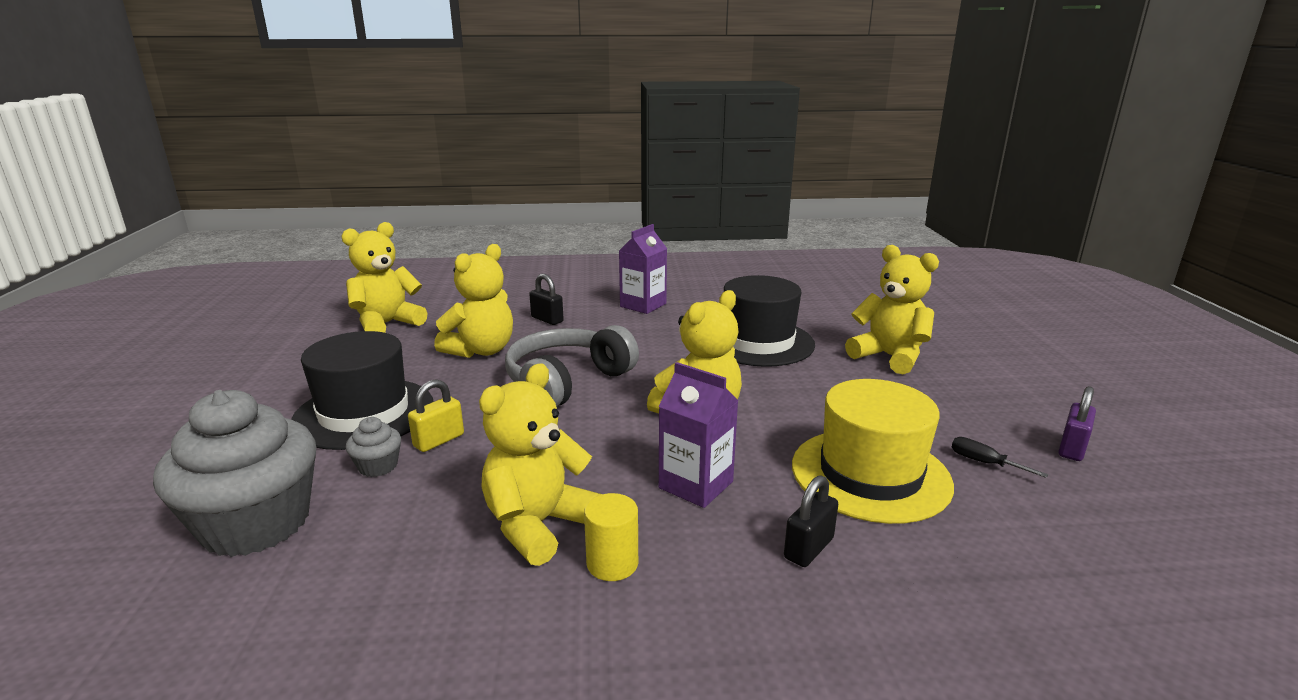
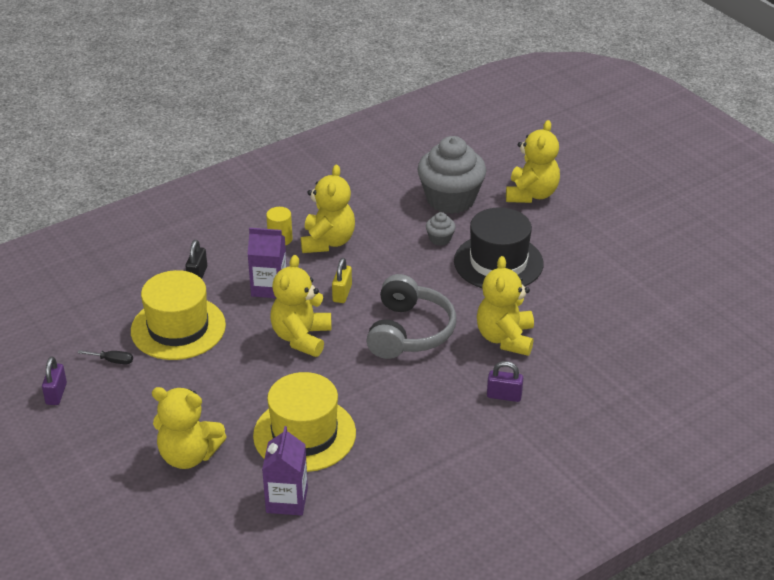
camera: 150 degrees right, 15 degrees up
(387, 324) = (618, 338): yellow teddy bear -> yellow teddy bear (531, 194)
(439, 440) = (431, 262): yellow padlock -> yellow padlock (342, 293)
(547, 319) = (504, 396): black padlock -> purple padlock
(643, 305) = (445, 454): purple carton -> purple carton (287, 500)
(758, 342) = (304, 434): black hat -> yellow hat

